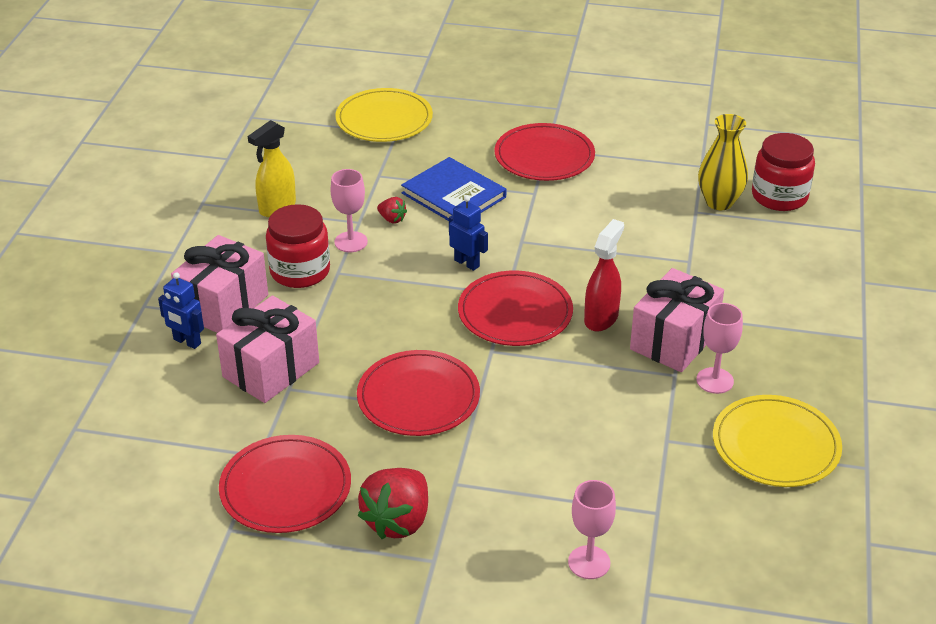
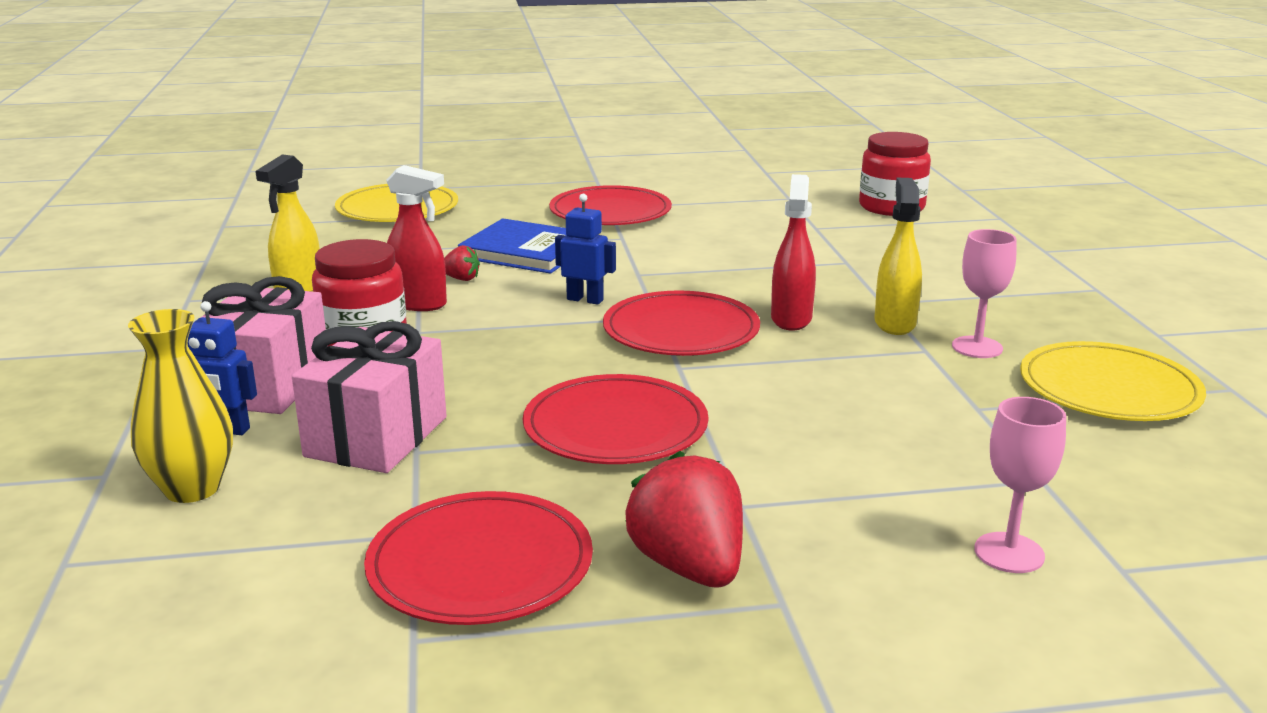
camera: 20 degrees left, 15 degrees down
(351, 242) = (419, 304): pink goblet -> red spray bottle
(398, 521) = (689, 566): red strawberry -> red strawberry turned 150 degrees clockwise
(674, 340) = (894, 323): pink gift -> yellow spray bottle
(719, 202) = (834, 218): yellow vase -> yellow vase (192, 488)

